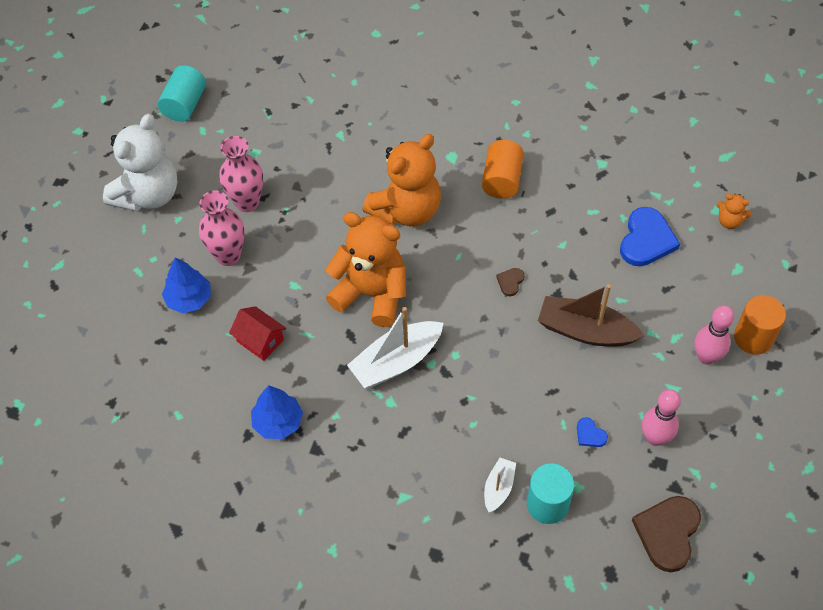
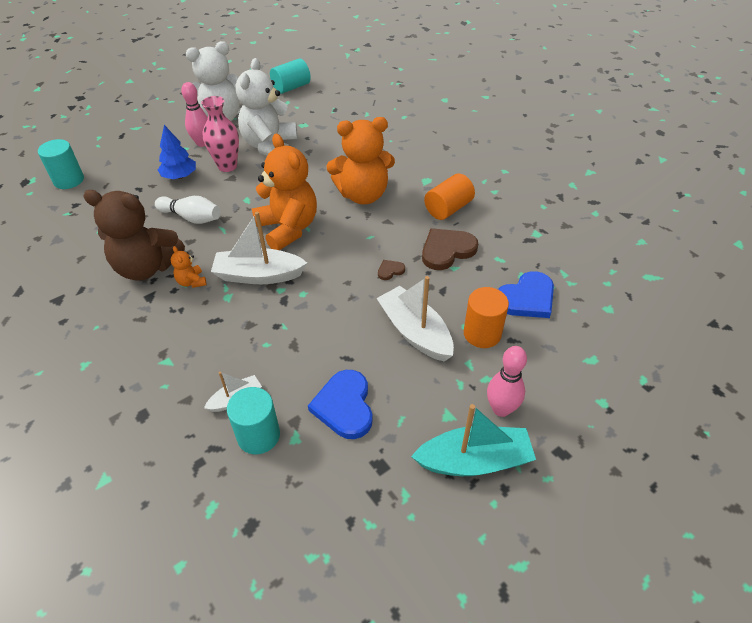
camera: 35 degrees right, 10 degrees down
(64, 379) = (69, 180): none -> turquoise cylinder
(247, 202) = (270, 146): pink vase -> white teddy bear
(260, 340) = (191, 218): red house -> white bowling pin
(278, 422) = (147, 267): blue tree -> brown teddy bear
(585, 331) = (415, 332): brown boat -> white boat
(590, 434) = (344, 406): blue heart -> blue heart, size x2.14
(655, 438) = (396, 443): pink bowling pin -> pink bowling pin (202, 143)
(668, 533) = (331, 528): brown heart -> brown heart (447, 250)
(721, 413) = (474, 461): none -> turquoise boat
(729, 221) = (614, 322): orange teddy bear -> orange teddy bear (191, 282)
(753, 337) = (560, 419): orange cylinder -> orange cylinder (482, 333)

